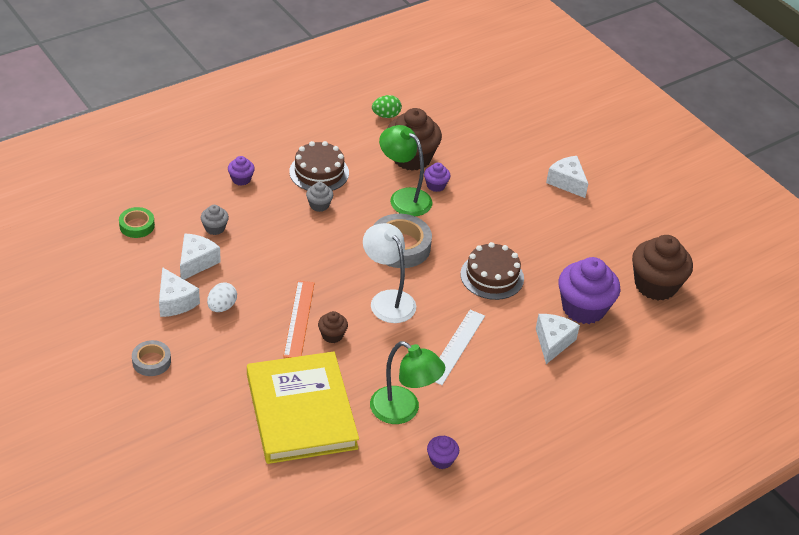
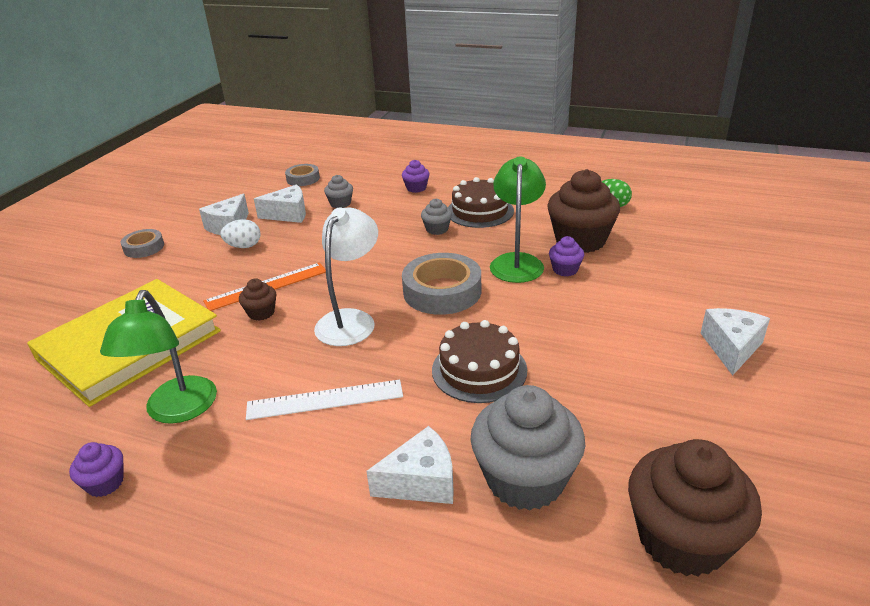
camera: 60 degrees right, 10 degrees down
(137, 226) = (303, 179): green tape -> grey tape
(583, 308) = (525, 479): purple cupcake -> grey cupcake

